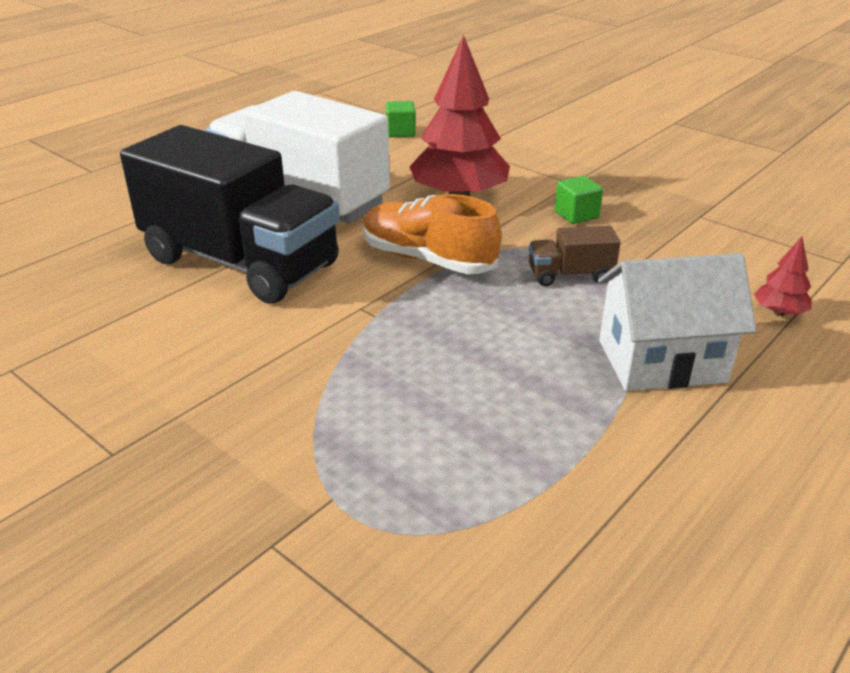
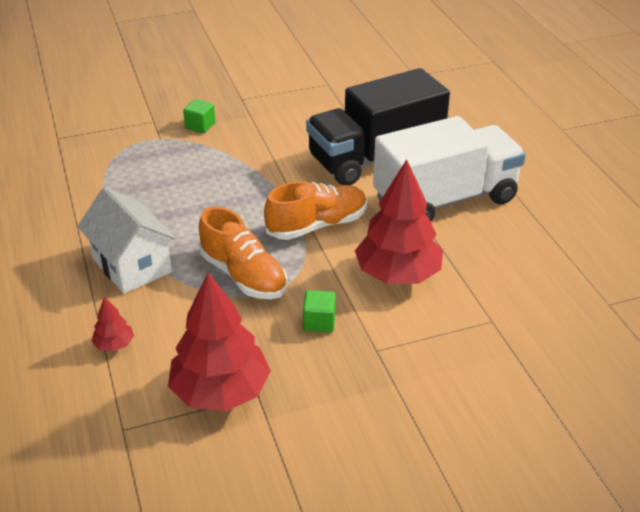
camera: 120 degrees right, 5 degrees up
(400, 132) = (560, 293): green cube -> green cube (200, 126)
(570, 275) = (243, 275): brown truck -> orange shoe
(661, 361) = (132, 265): white house -> white house turned 60 degrees counterclockwise
(726, 232) = (220, 391): none -> red tree

